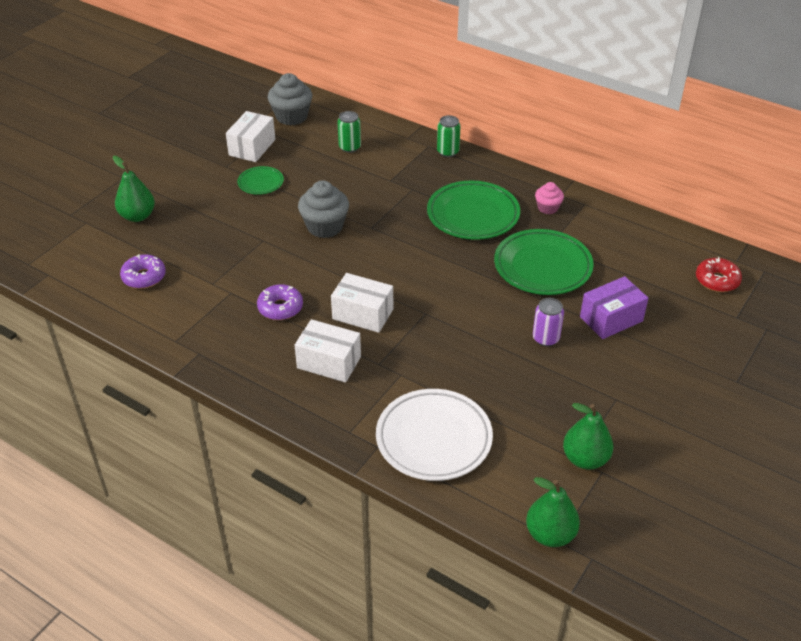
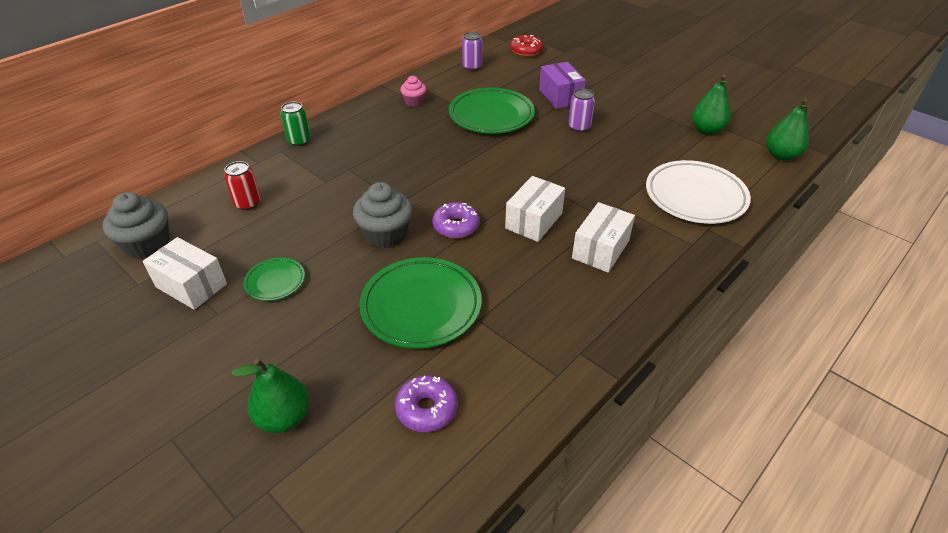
camera: 80 degrees left, 0 degrees up
(280, 308) = (514, 279): purple donut -> purple donut (456, 226)
(350, 147) = (248, 203): green can -> red can
(473, 215) = (407, 140): green plate -> green plate (421, 306)
(648, 239) = (472, 67): none -> purple can

